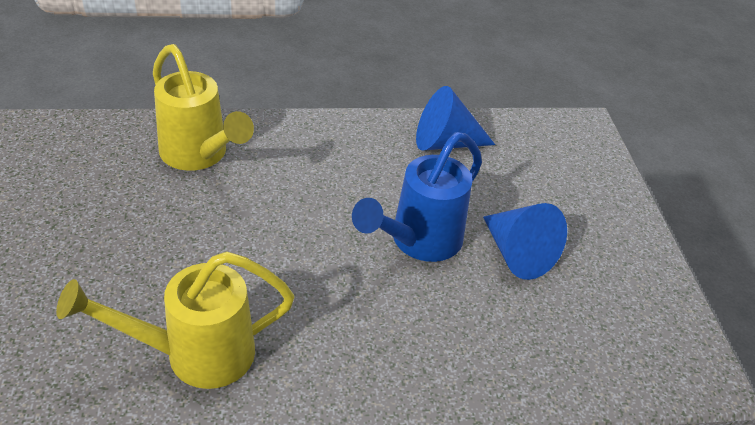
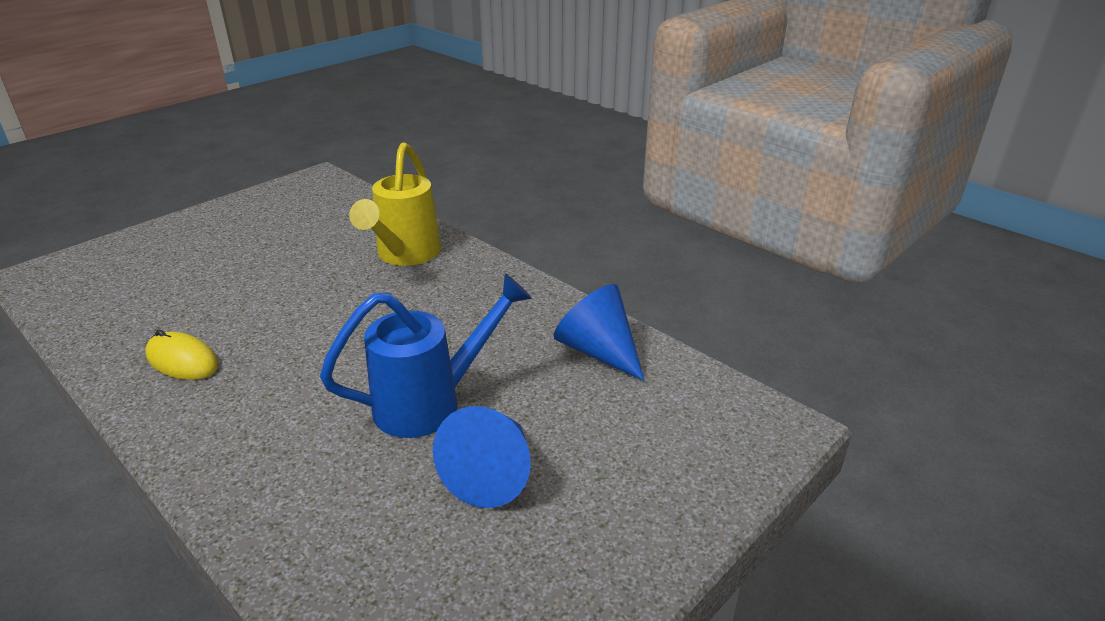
camera: 55 degrees right, 10 degrees down
(194, 355) = (182, 360): yellow watering can -> yellow mouse
(418, 242) = (432, 403): blue watering can -> blue watering can turned 150 degrees clockwise

